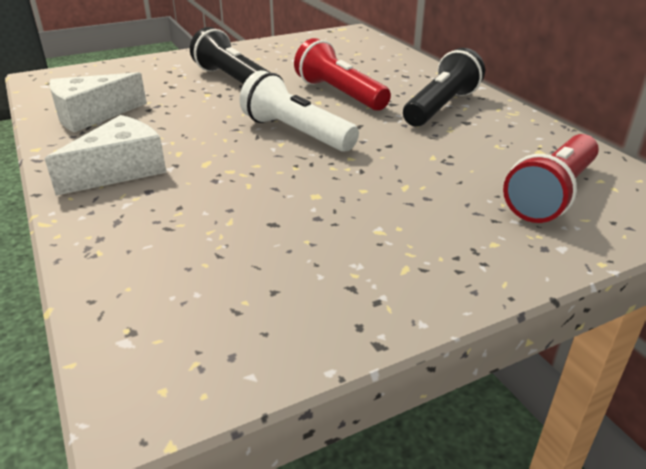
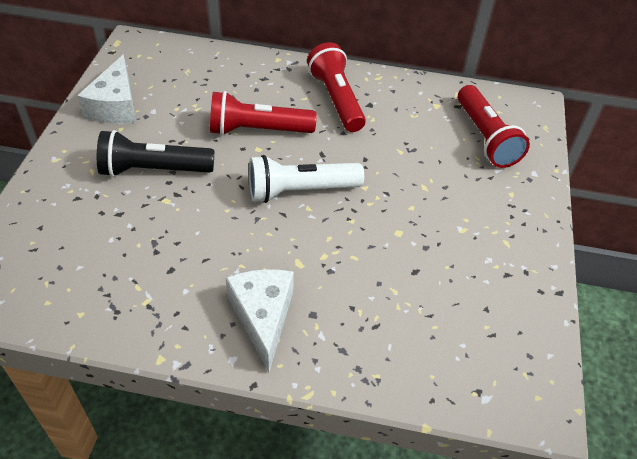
camera: 55 degrees left, 15 degrees up
(91, 115) = (126, 294): white cheese -> white cheese (115, 106)
(441, 107) = (336, 99): black flashlight -> red flashlight

